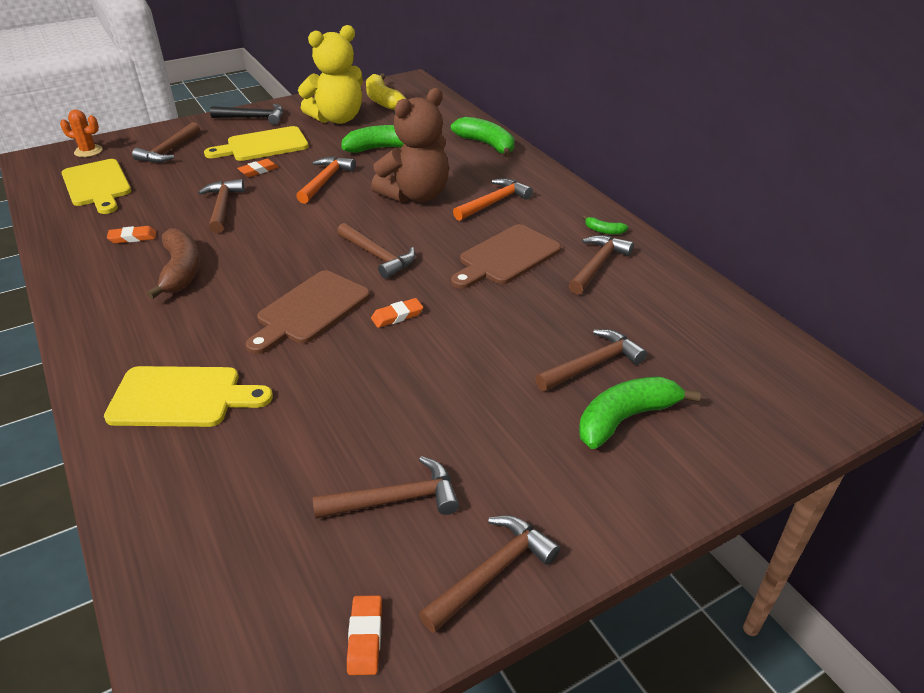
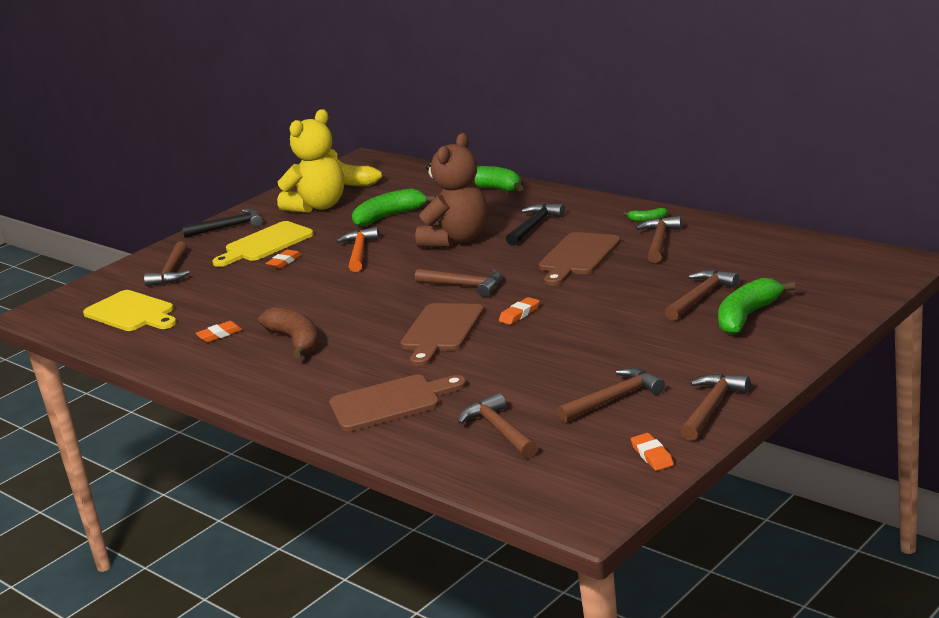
camera: 15 degrees left, 15 degrees down
(88, 151) = (85, 293): orange cactus -> none
(182, 397) = (391, 402): yellow cutting board -> brown cutting board
(222, 207) = (281, 294): brown hammer -> brown hammer (499, 430)
(494, 202) = (534, 226): orange hammer -> black hammer

